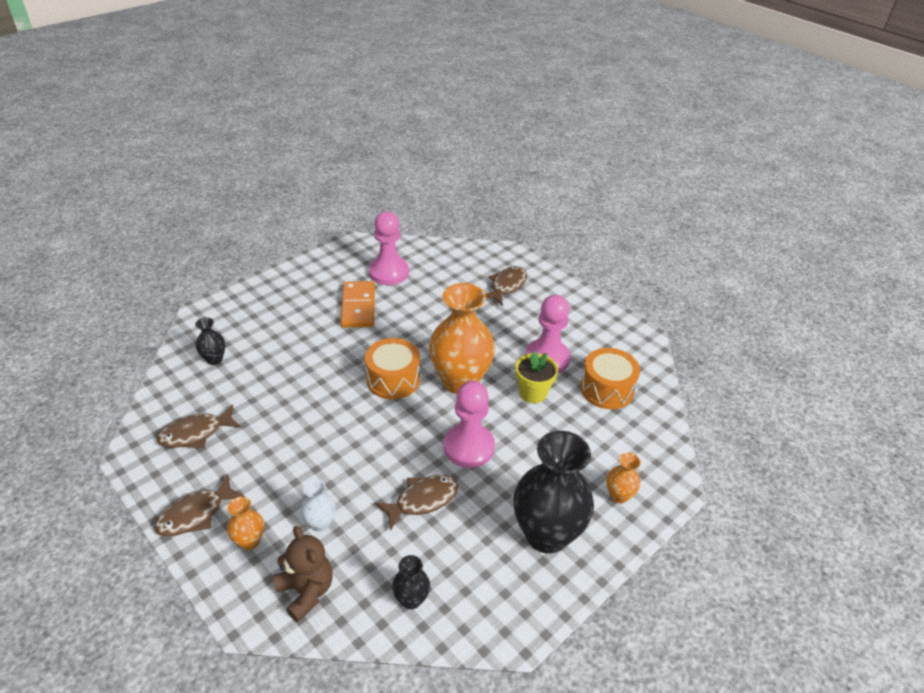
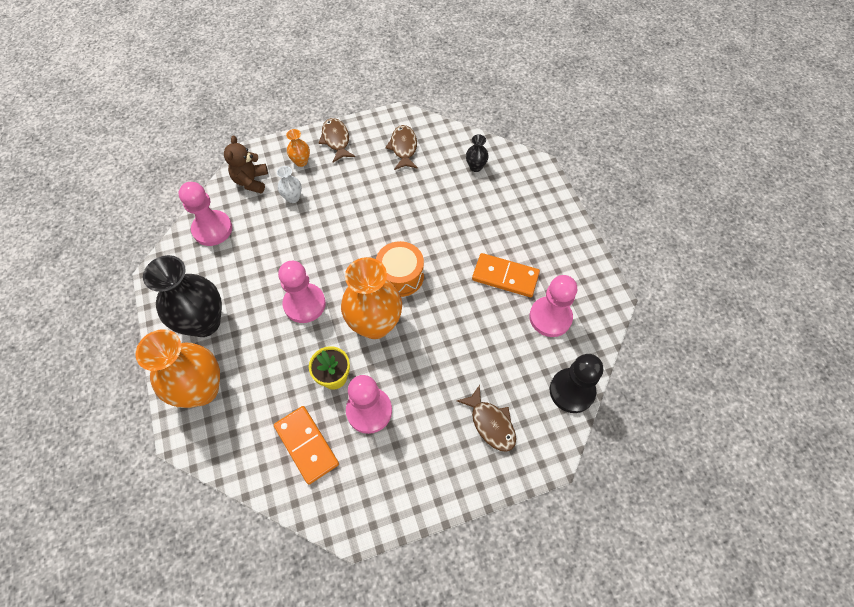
camera: 115 degrees right, 20 degrees up
(306, 591) = (251, 181): brown teddy bear -> brown teddy bear turned 105 degrees clockwise
(411, 599) = (212, 229): black vase -> pink pawn
(422, 500) = (276, 258): brown fish -> none
(451, 251) = (572, 391): none -> black pawn
(606, 389) = (306, 445): orange drum -> orange domino
(619, 496) = (202, 389): orange vase -> orange vase, size x2.23

